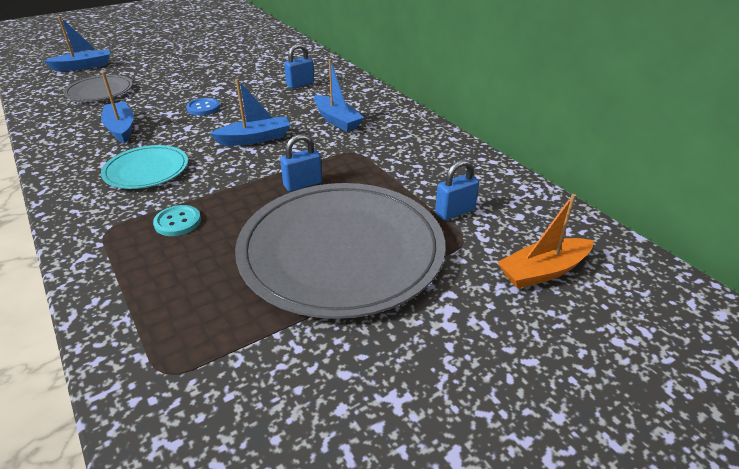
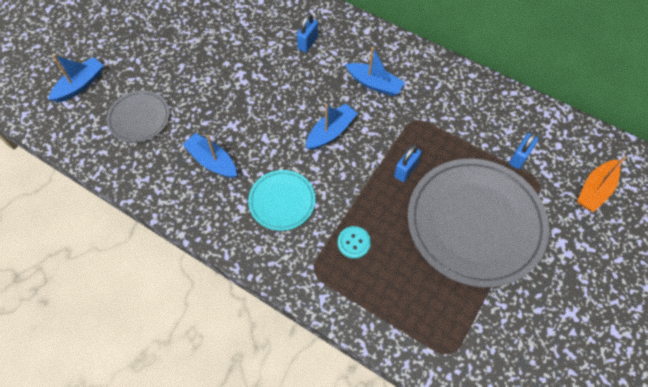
camera: 25 degrees left, 25 degrees up
(203, 108) = (255, 107): blue button -> none

